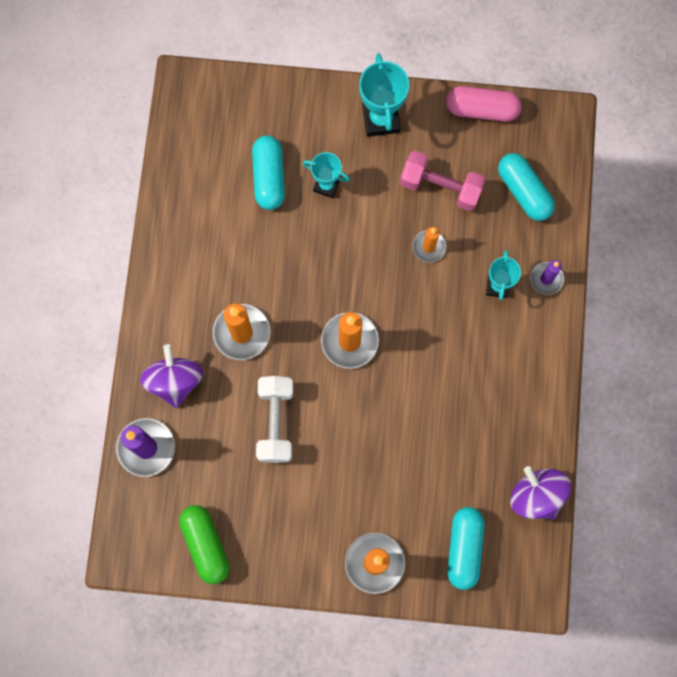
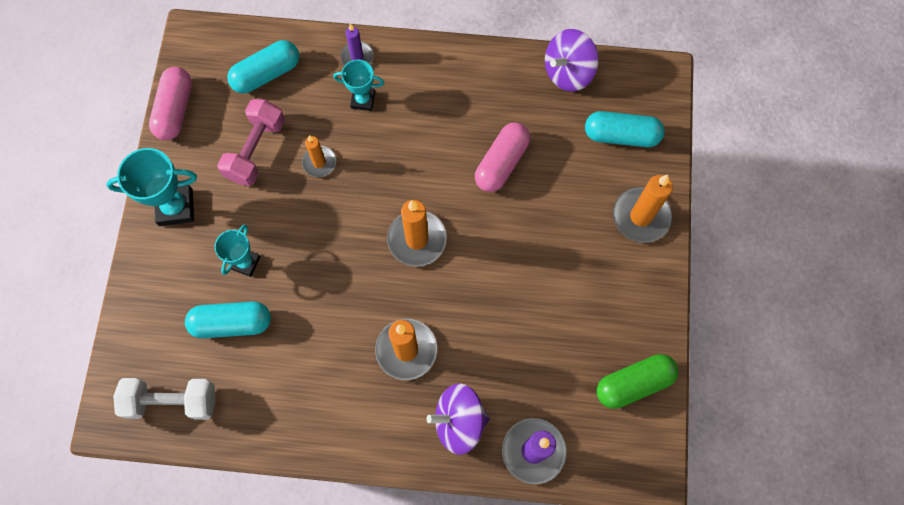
camera: 90 degrees left, 5 degrees down
(276, 422) = (502, 313): white dumbbell -> white dumbbell (172, 401)
(431, 424) = (501, 163): none -> pink capsule

